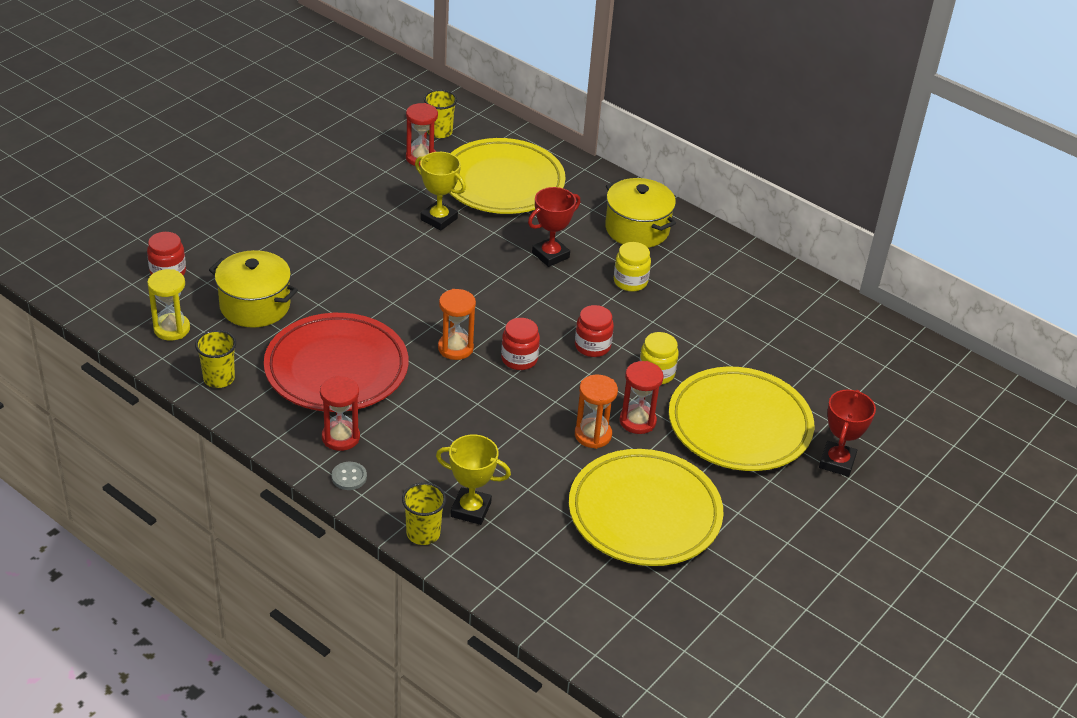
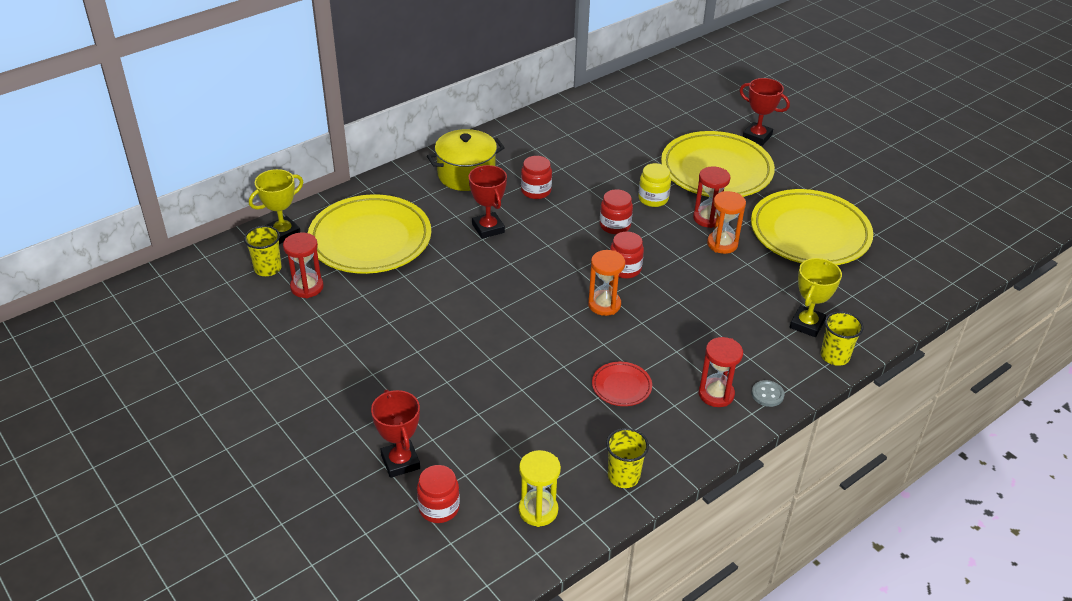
camera: 75 degrees left, 0 degrees up
(216, 244) = (400, 462): none -> red trophy
(255, 305) = (514, 438): yellow pot -> none
(336, 369) = (621, 386): red plate -> red plate, size x0.43
(439, 219) = (412, 289): yellow trophy -> yellow trophy (283, 233)
(630, 281) = (536, 191): yellow jar -> red jar

